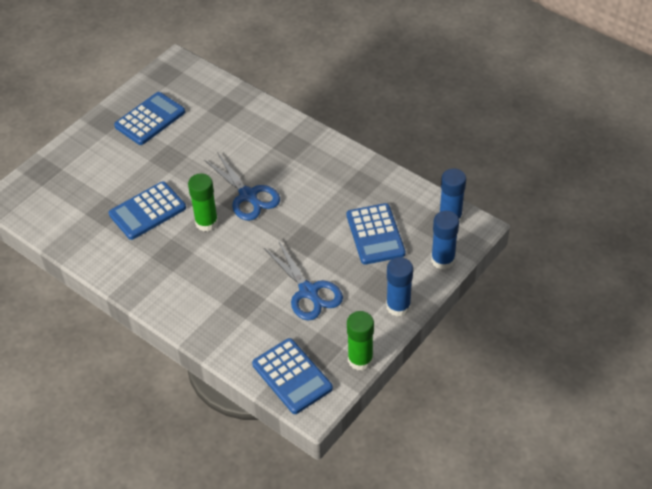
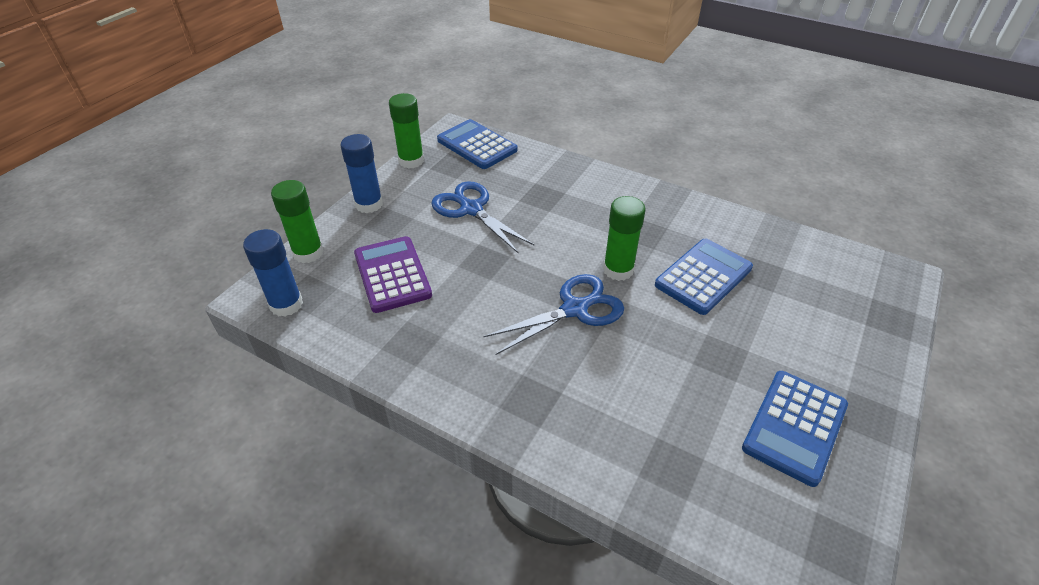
camera: 170 degrees right, 5 degrees down
(248, 196) = (575, 309): blue scissors -> blue scissors turned 105 degrees clockwise
(375, 234) = (392, 274): blue calculator -> purple calculator
(442, 260) = (308, 253): blue glue stick -> green glue stick

